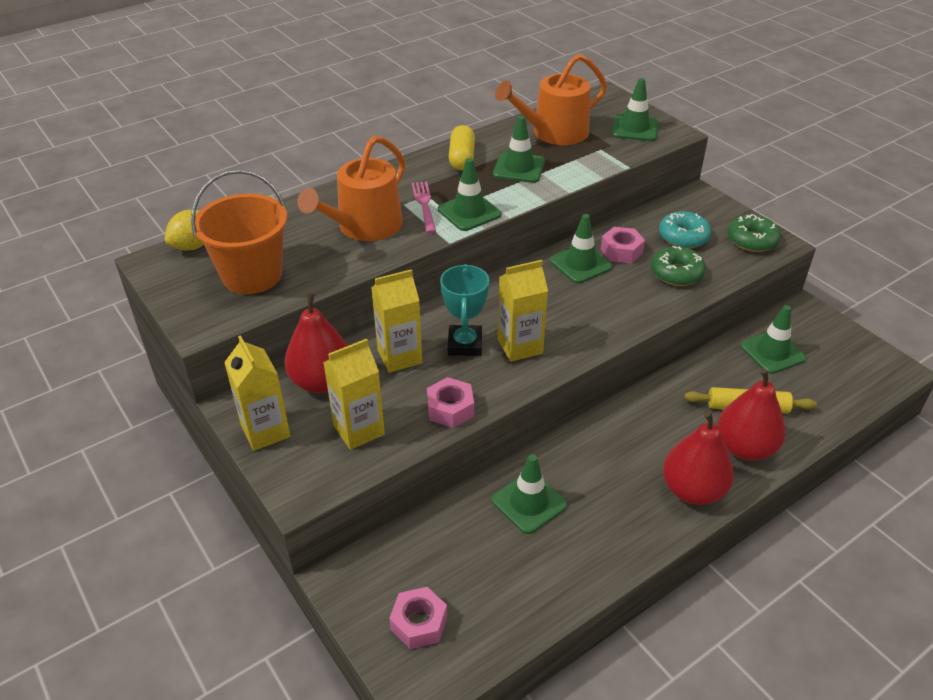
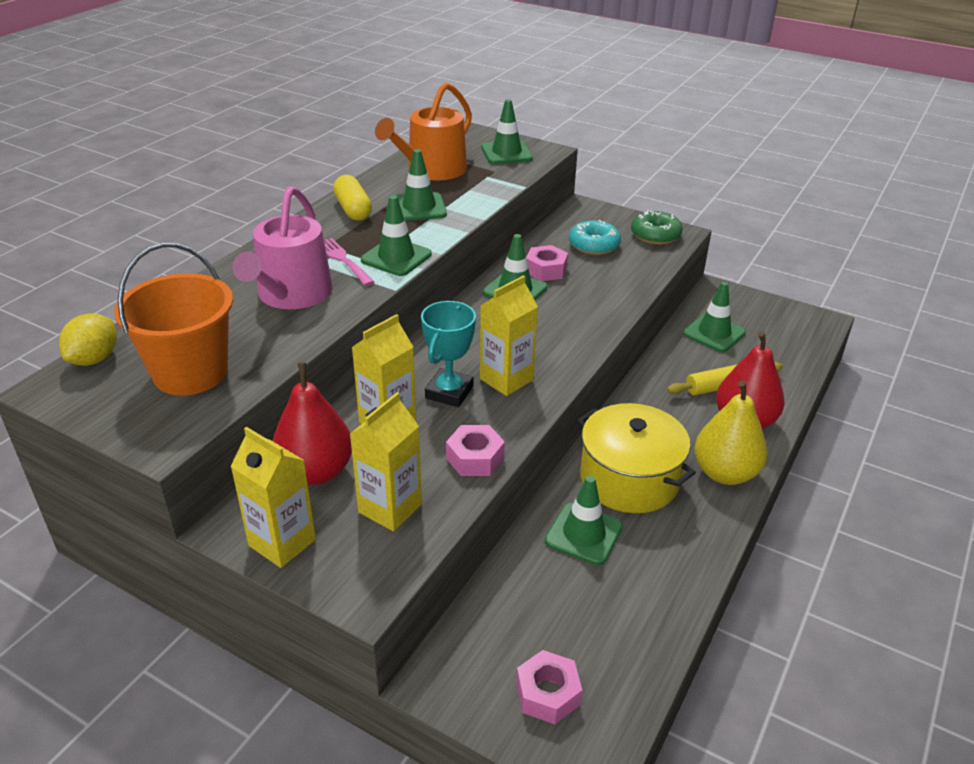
camera: 25 degrees left, 5 degrees down
(364, 227) = (291, 295): orange watering can -> pink watering can
(465, 344) = (449, 392): turquoise trophy -> turquoise trophy turned 45 degrees clockwise
(599, 467) = (629, 479): none -> yellow pot
(676, 273) = (609, 278): green donut -> none
(692, 490) = (725, 473): red pear -> yellow pear

